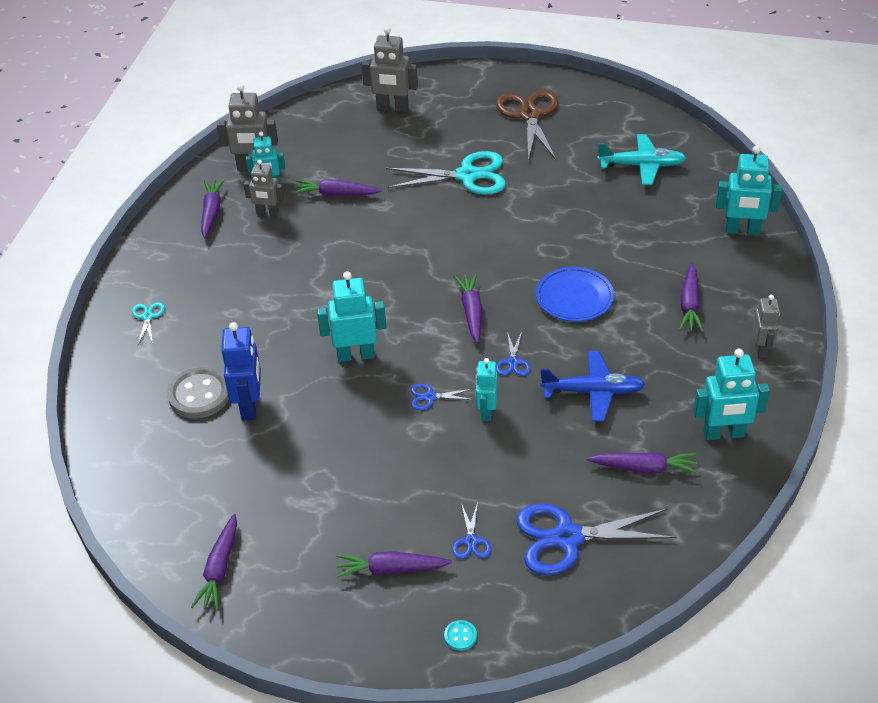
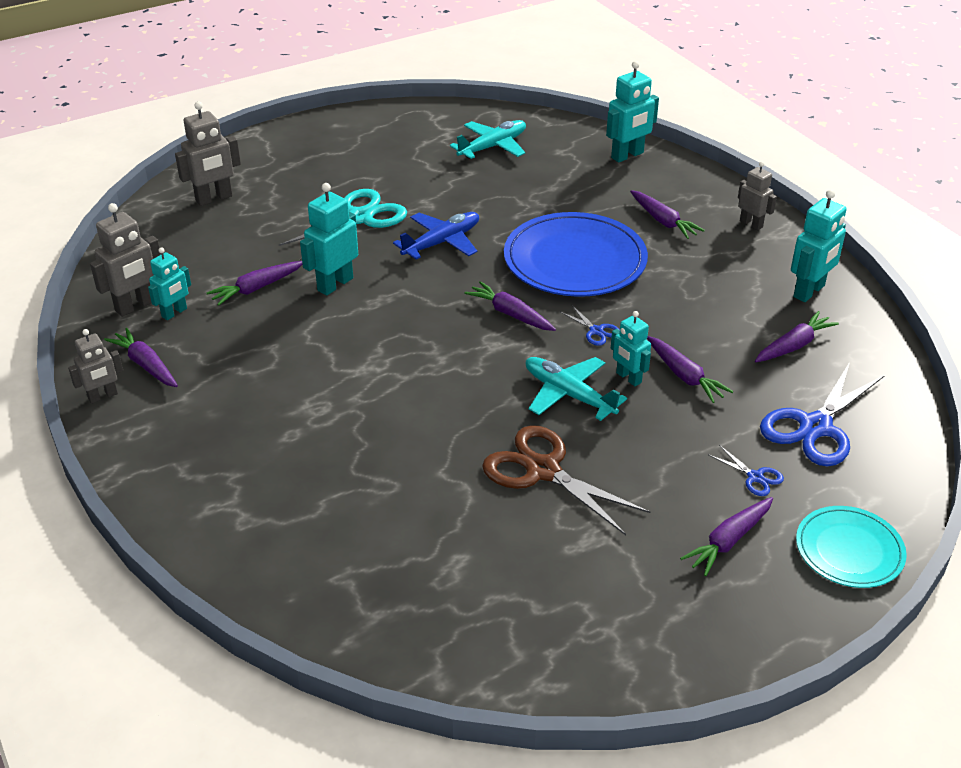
camera: 45 degrees left, 5 degrees down
(148, 317) = (205, 488): turquoise scissors -> none
(199, 395) = (359, 521): grey button -> none
(219, 569) = (591, 648): purple carrot -> purple carrot (684, 376)
(250, 406) = (422, 499): blue robot -> none
(267, 212) = (207, 336): grey robot -> grey robot (103, 396)
(356, 355) = (460, 401): turquoise robot -> turquoise robot (335, 284)
(430, 397) = (569, 394): blue scissors -> turquoise plane
(460, 636) = (849, 550): turquoise button -> turquoise plate
(529, 115) = (349, 151): brown scissors -> brown scissors (543, 470)
(574, 297) = (575, 260): blue plate -> blue plate, size x1.75
(592, 392) = (684, 317): blue plane -> blue plane (441, 242)

